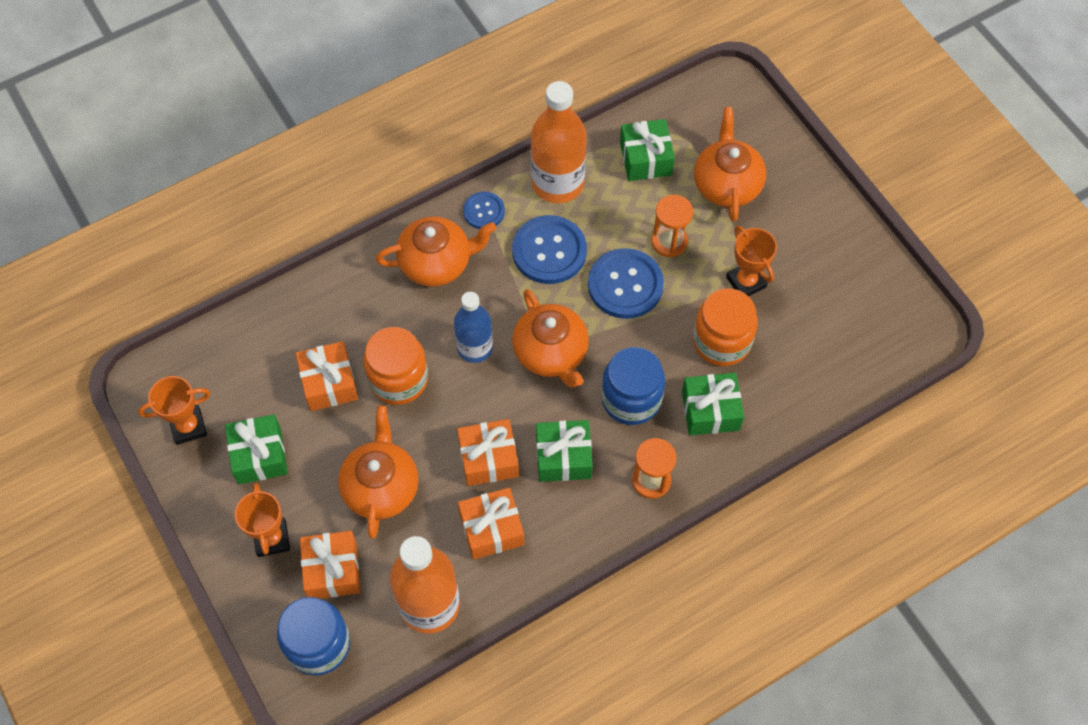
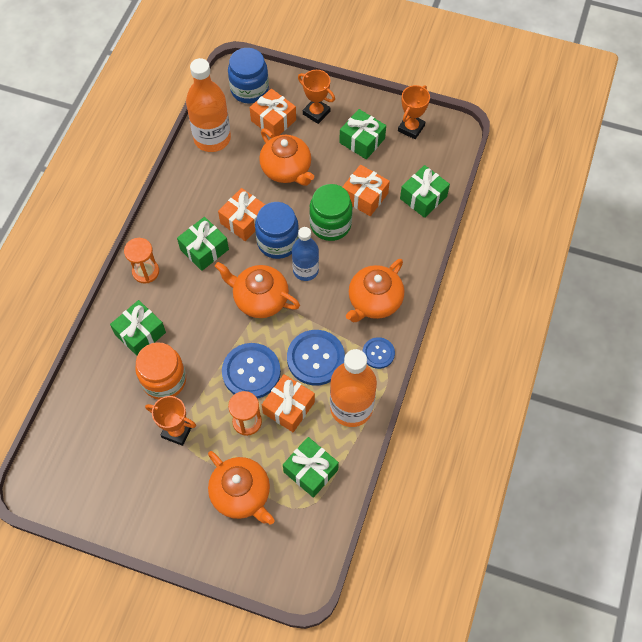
camera: 140 degrees right, 0 degrees up
(269, 332) = (423, 197): none -> green gift
(398, 379) = (330, 224): orange jar -> green jar
(491, 529) = (212, 190): orange gift -> orange gift (289, 407)
(631, 399) = (192, 306): blue jar -> blue jar (278, 242)

